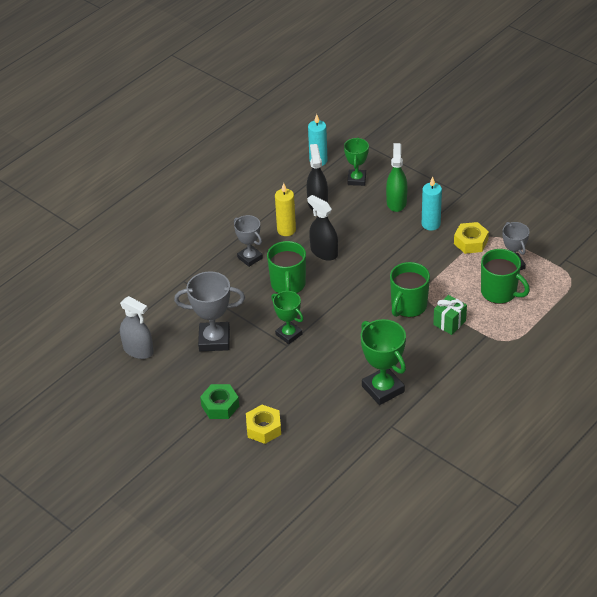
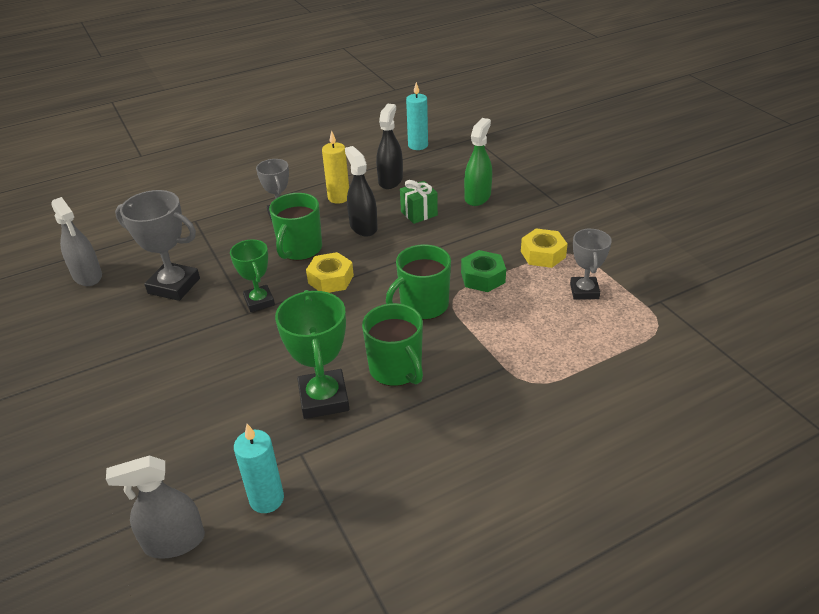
camera: 20 degrees right, 5 degrees down
(220, 406) = (115, 361): green nut -> green nut (483, 277)
(264, 428) = (140, 405): yellow nut -> yellow nut (331, 279)
(352, 495) = (174, 541): none -> grey spray bottle
(356, 179) = (447, 168): green trophy -> none
(431, 224) = (504, 226): turquoise candle -> turquoise candle (266, 499)
(449, 323) = (463, 338): green gift -> green gift (419, 213)
(500, 292) = (550, 319): green mug -> green mug (396, 370)

